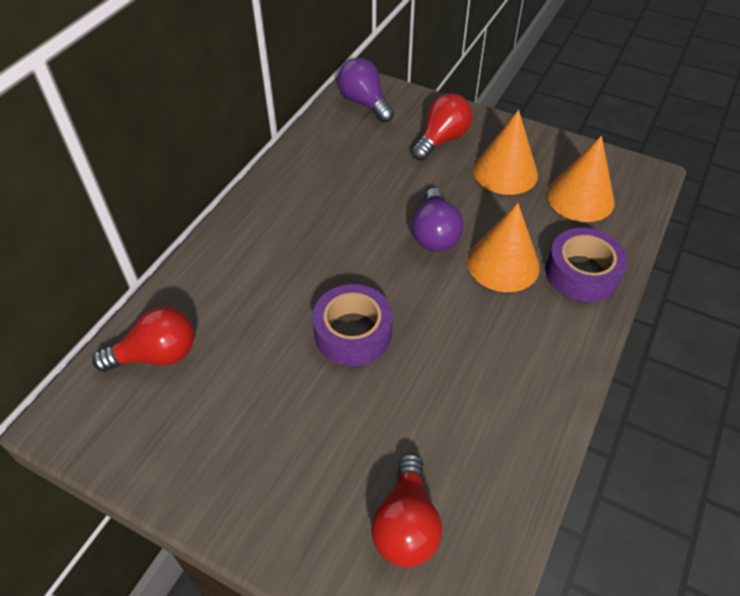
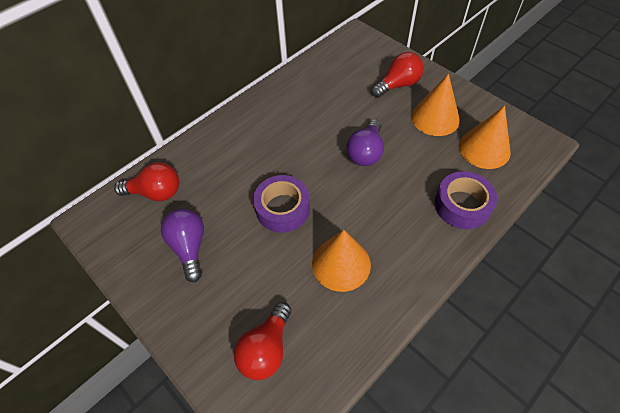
camera: 20 degrees right, 5 degrees up
(364, 103) = (354, 48): purple light bulb -> purple light bulb (189, 247)
(503, 264) = (406, 185): orange cone -> orange cone (341, 264)

